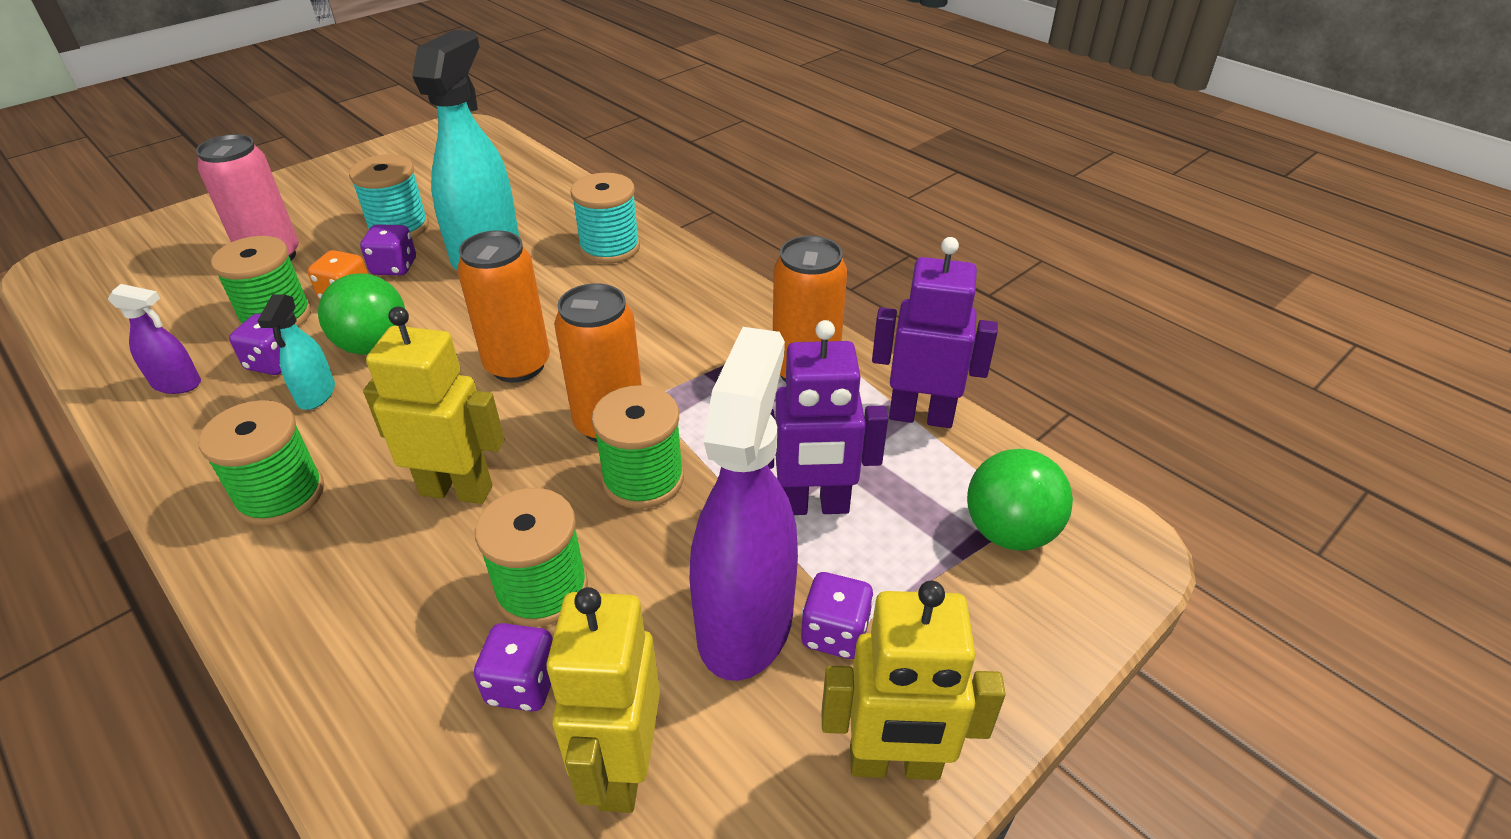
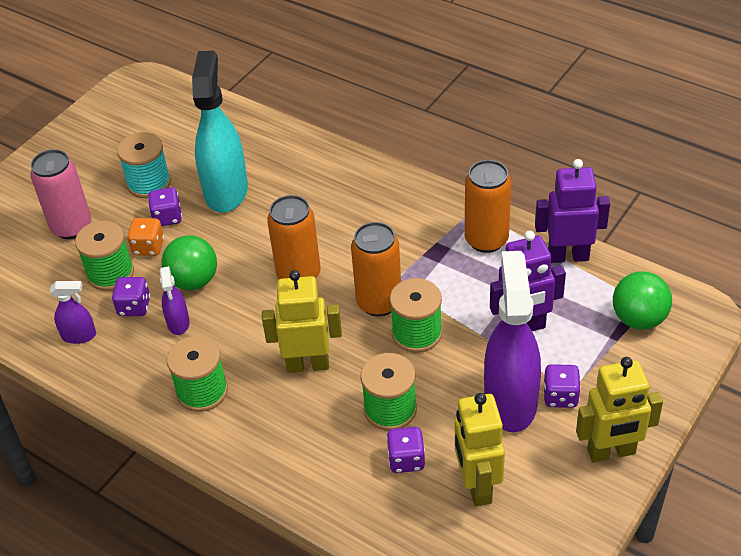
camera: 10 degrees left, 5 degrees up
(316, 394) = (178, 323): turquoise spray bottle -> purple spray bottle
(610, 248) = (313, 170): turquoise spool -> none

